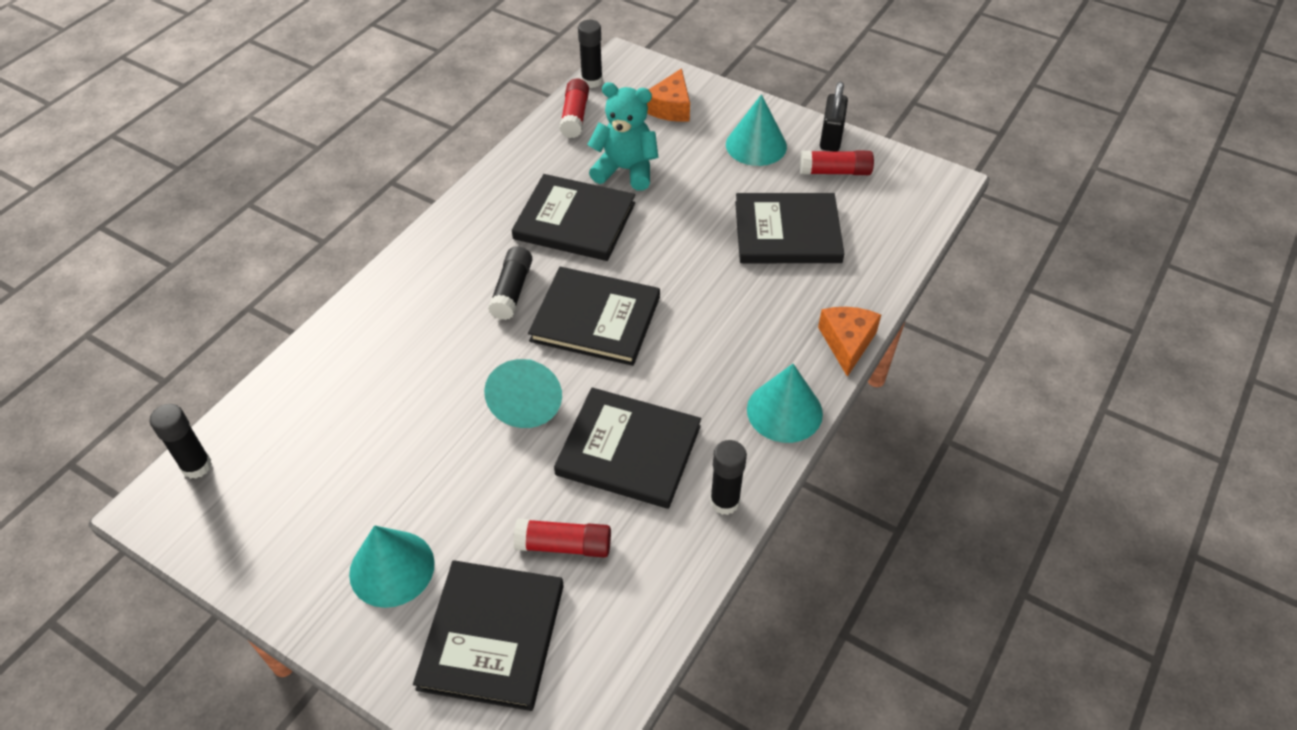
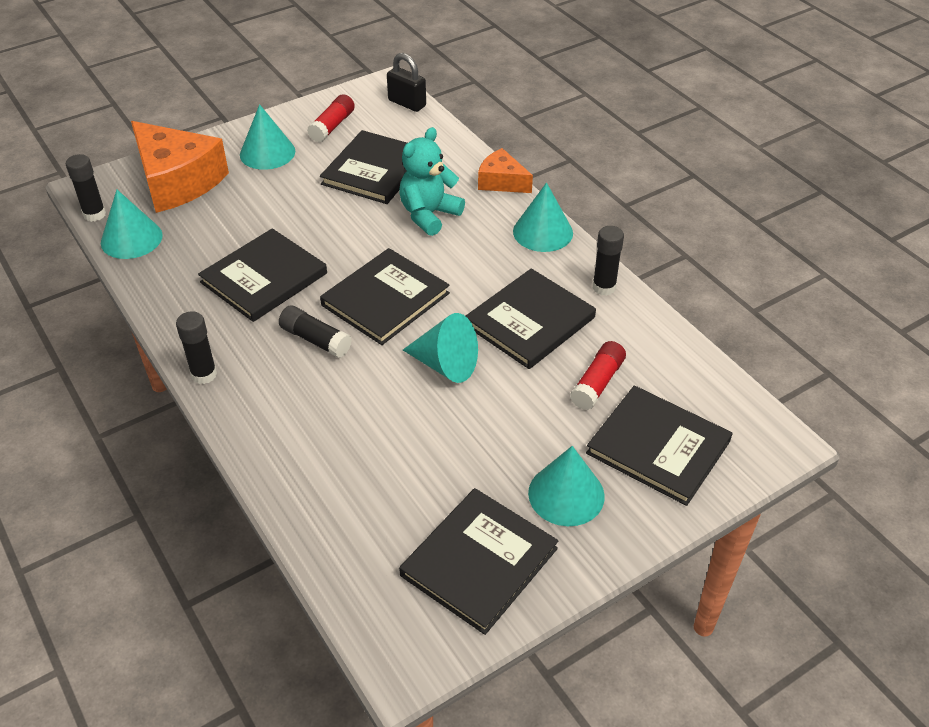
camera: 65 degrees left, 5 degrees down
(196, 466) = (372, 620): black glue stick -> black glue stick (204, 374)
(283, 523) = (479, 562): none -> black book
(575, 116) = (131, 239): red glue stick -> turquoise cone
(625, 170) = (229, 230): turquoise teddy bear -> turquoise teddy bear (429, 215)
(670, 107) = (177, 181): orange cheese -> orange cheese, size x1.89
(831, 137) = (294, 115): black padlock -> black padlock (407, 103)

